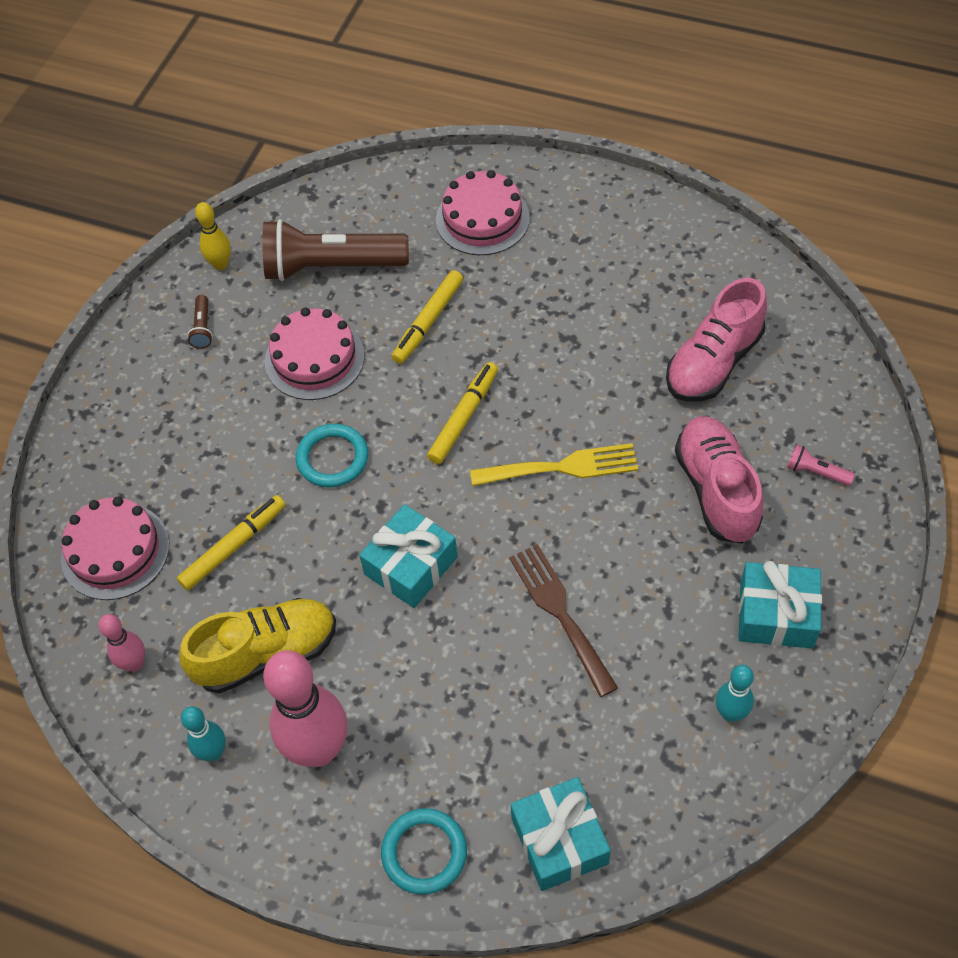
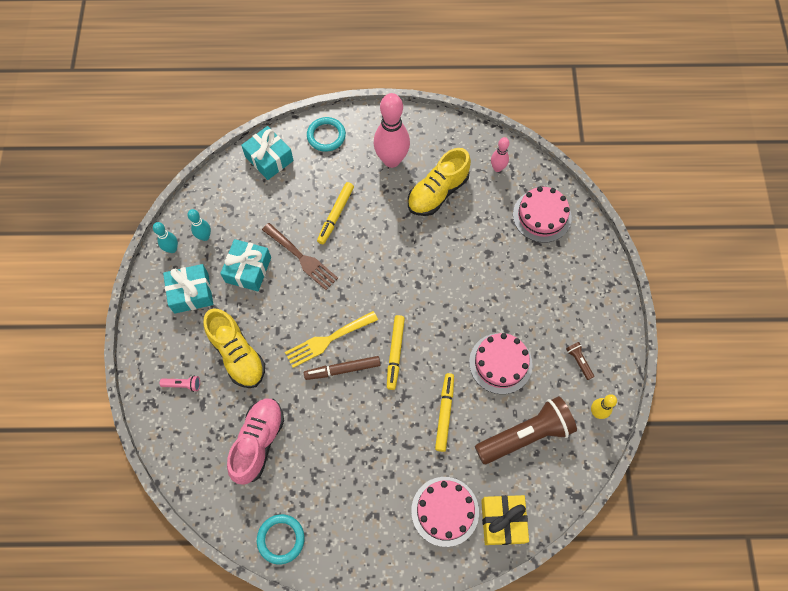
camera: 155 degrees right, 10 degrees up
(213, 752) = (438, 144): turquoise bowling pin -> turquoise bowling pin (172, 249)
(234, 546) = (483, 238): yellow marker -> yellow marker (336, 215)
(332, 458) = (457, 303): turquoise ring -> turquoise ring (281, 539)
(411, 565) = (387, 257): turquoise gift -> turquoise gift (248, 270)
(414, 190) = (502, 521): none -> yellow gift
(554, 419) = (342, 369): none -> brown marker
(716, 490) = (237, 354): pink shoe -> yellow shoe

